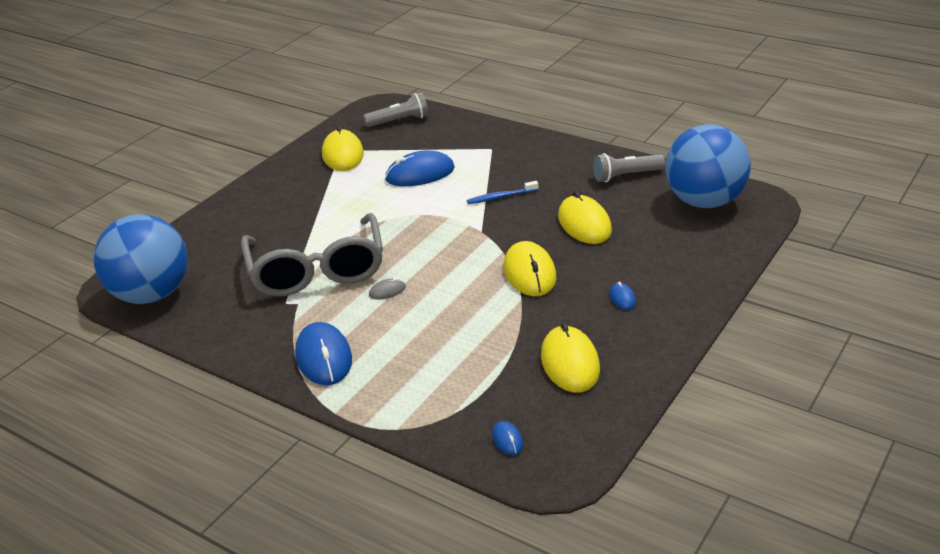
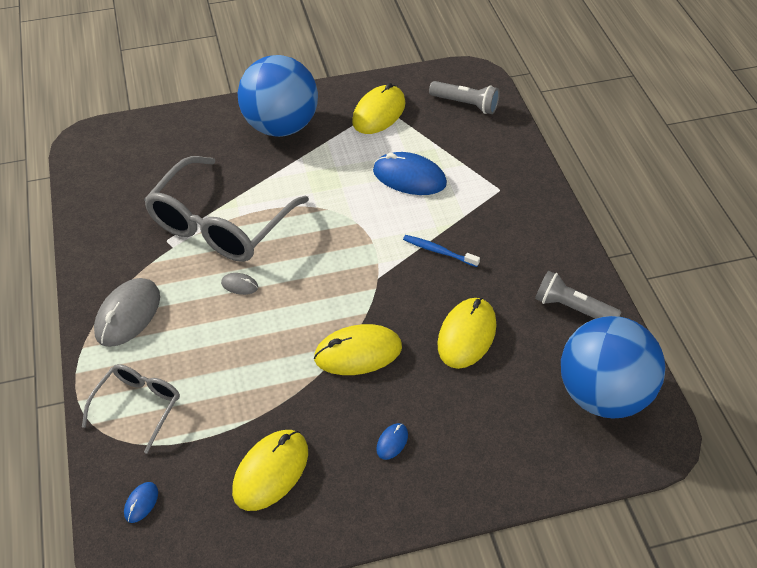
camera: 40 degrees right, 15 degrees up
(151, 294) = (101, 164): blue ball -> blue ball (281, 126)
(323, 357) = (128, 314): blue mouse -> grey mouse
(418, 396) = (138, 406): none -> grey glasses
(529, 273) = (358, 352): yellow mouse -> yellow mouse turned 45 degrees clockwise

